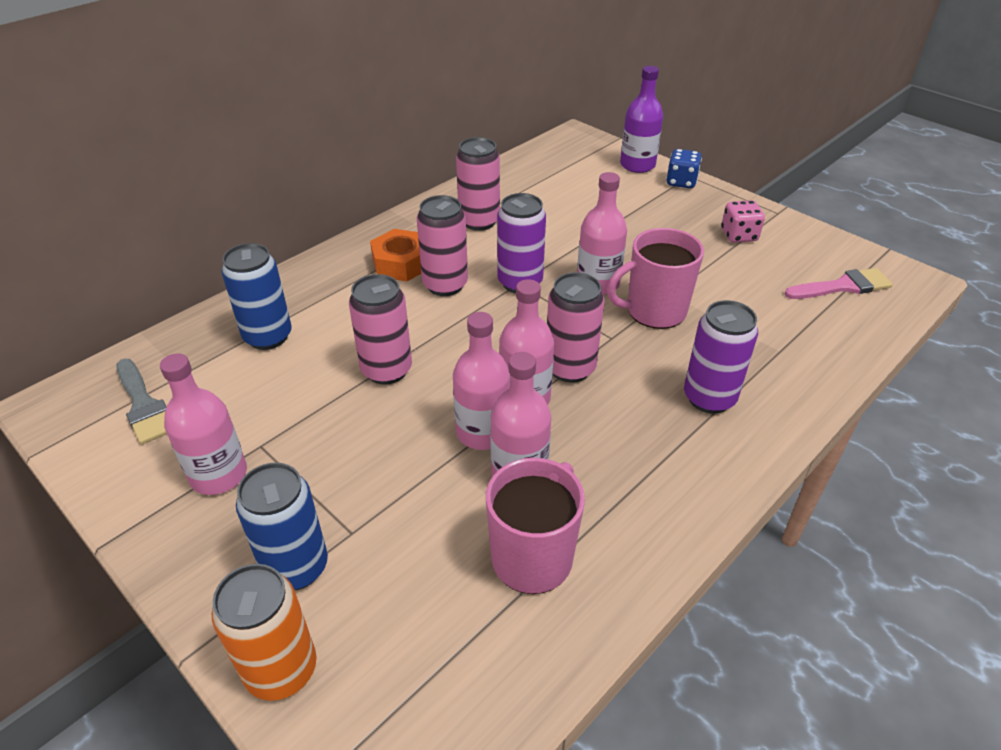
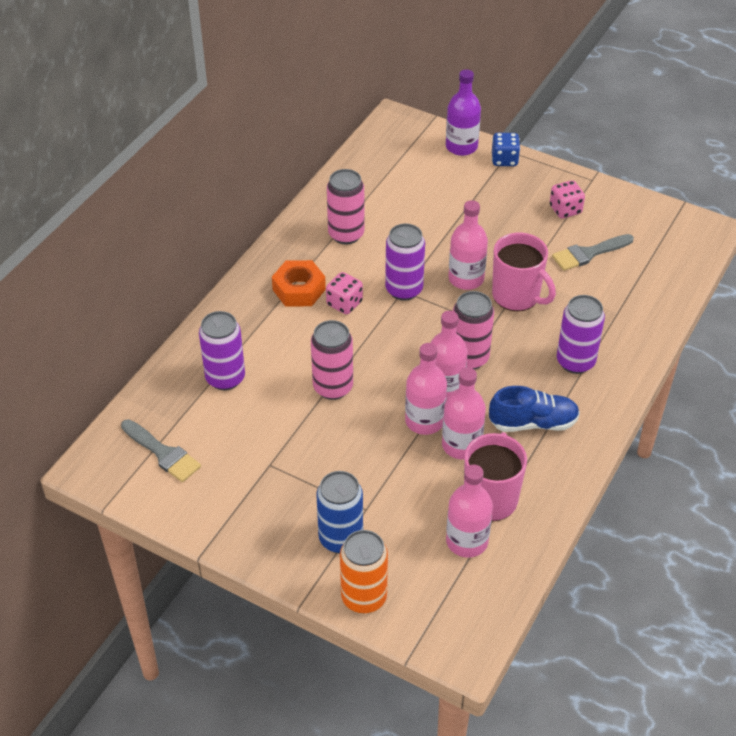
camera: 15 degrees left, 5 degrees up
(219, 475) = (252, 491): pink bottle -> pink bottle (467, 541)
(268, 337) = (225, 378): blue can -> purple can
(445, 285) = (344, 303): pink can -> pink dice
(628, 464) = (533, 423): none -> blue shoe
(654, 311) = (517, 296): pink mug -> pink mug turned 105 degrees counterclockwise
(757, 282) = (588, 253): none -> grey brush
(842, 286) = (654, 245): pink brush -> none

